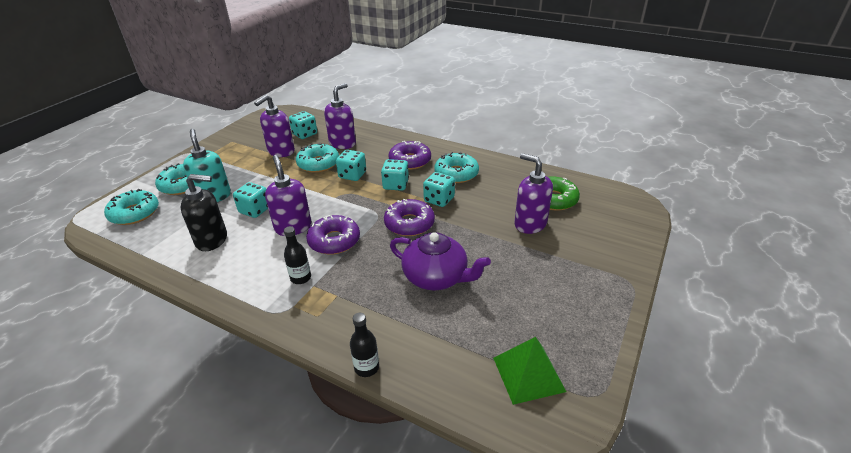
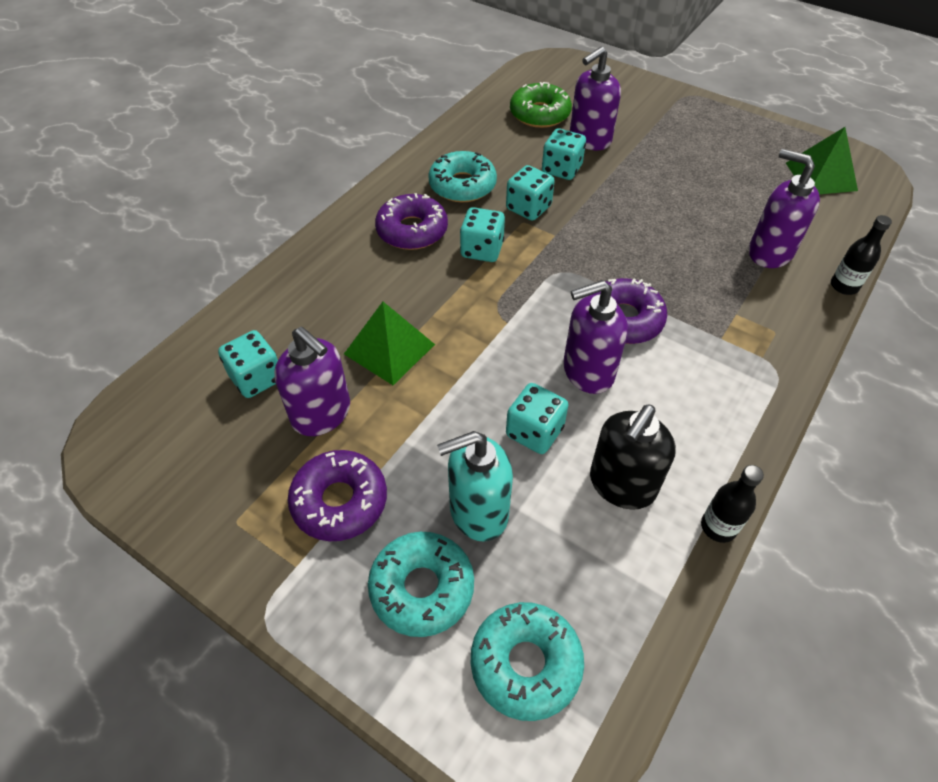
camera: 85 degrees left, 15 degrees up
(212, 240) = (622, 485): black soap dispenser -> black soap dispenser turned 150 degrees counterclockwise
(300, 278) = (707, 353): black bottle -> black bottle (718, 527)
(318, 164) = (389, 349): turquoise donut -> green pyramid
(342, 143) = (321, 316): purple soap dispenser -> purple soap dispenser (769, 252)
(352, 175) = (441, 301): turquoise dice -> turquoise dice (561, 169)
(409, 224) = (584, 240): purple donut -> purple donut (340, 501)
(436, 277) = (693, 223): purple teapot -> none

